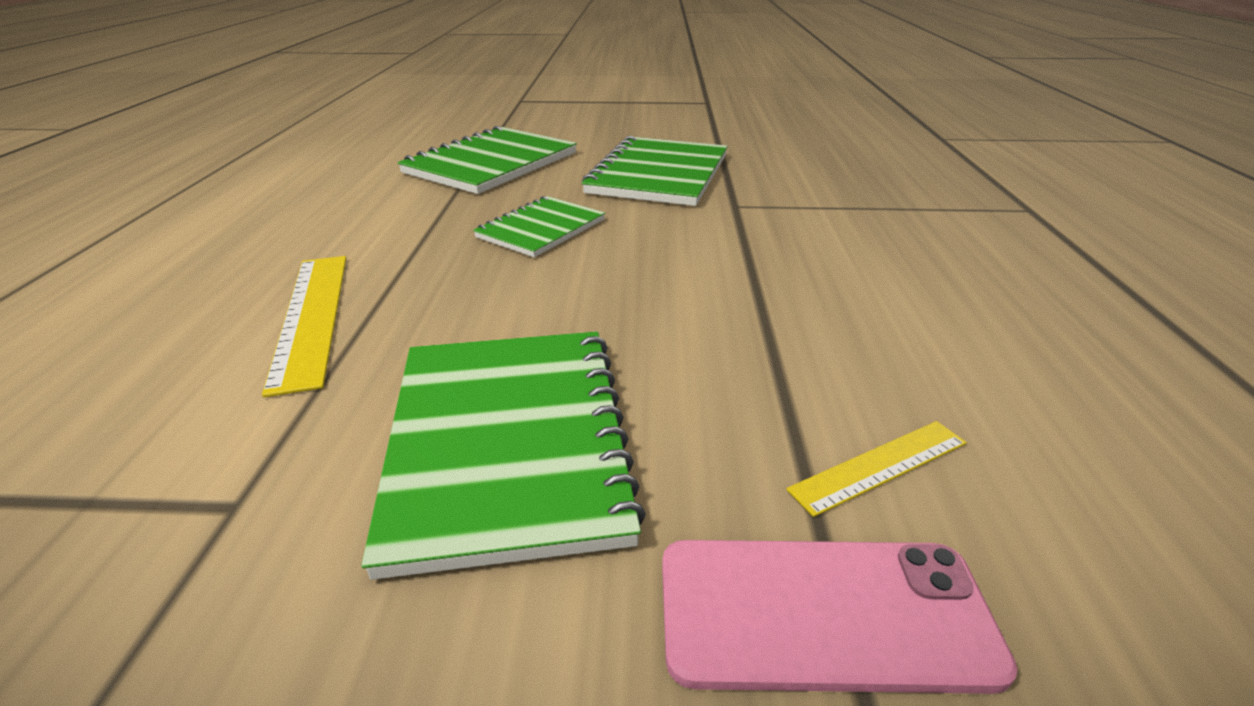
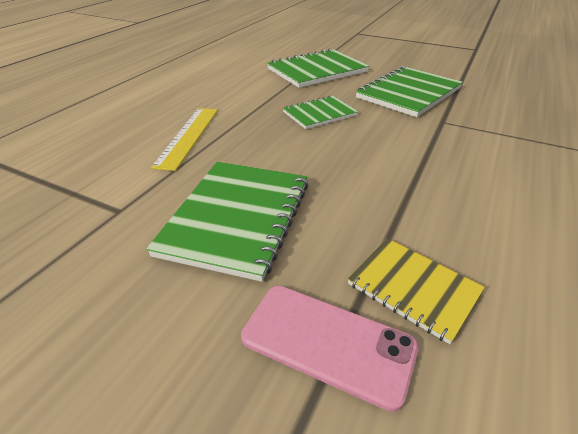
camera: 25 degrees right, 5 degrees up
(879, 466) = (413, 288): yellow ruler -> yellow notebook

